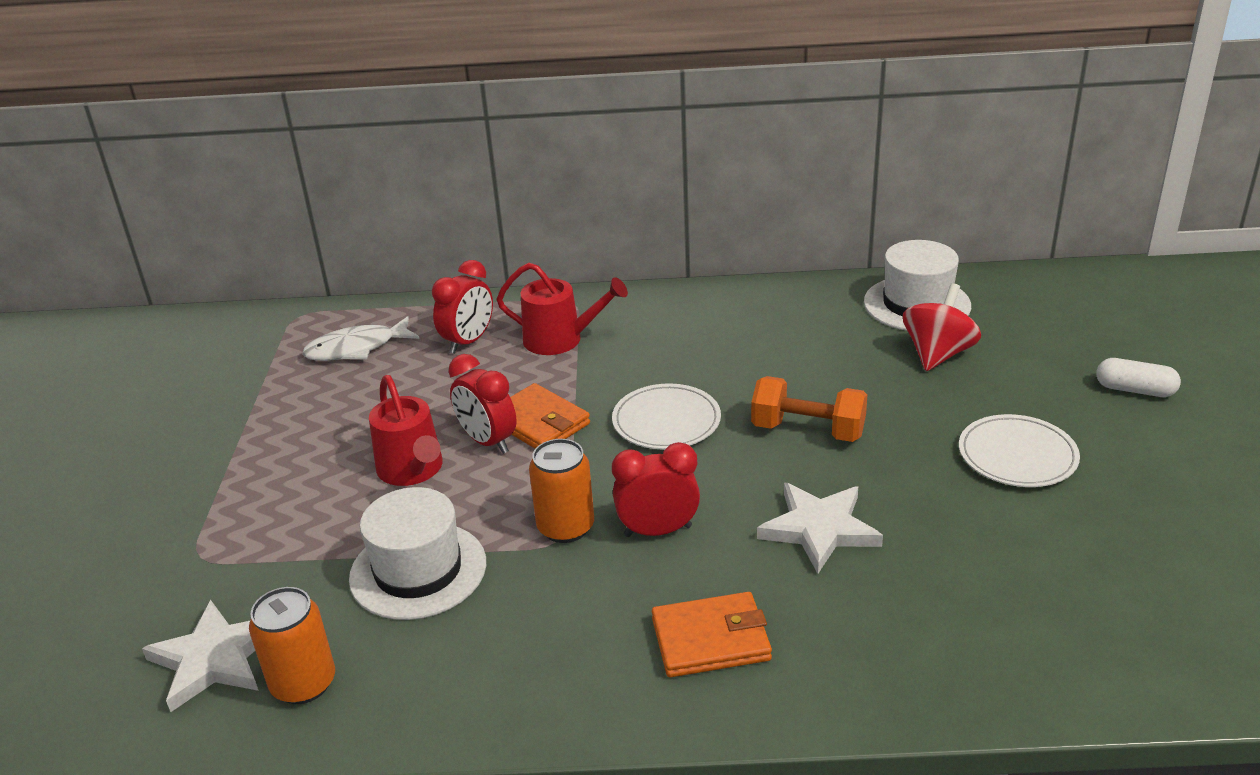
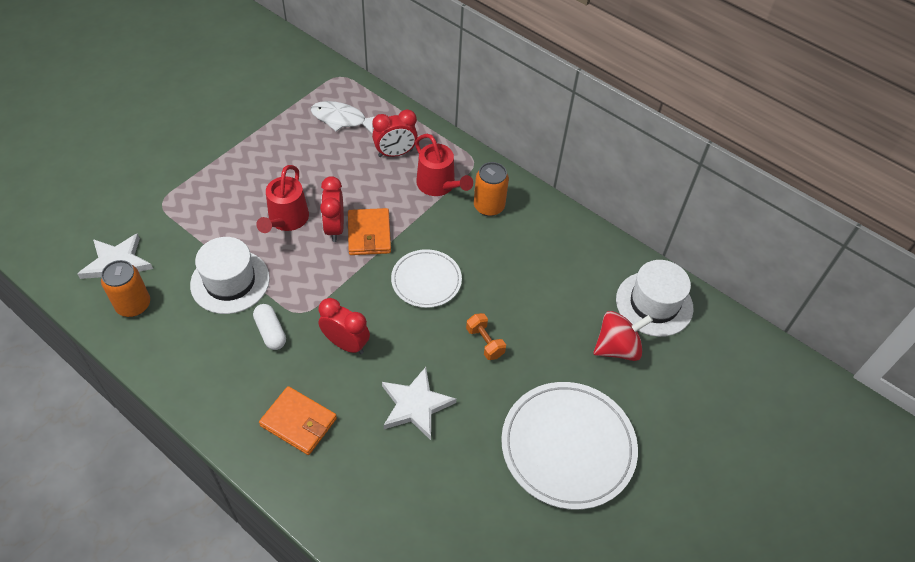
camera: 35 degrees right, 20 degrees up
(566, 527) = (311, 308): orange can -> orange can (489, 206)
(808, 430) = (485, 342): orange dumbbell -> orange dumbbell, size x0.64
(1017, 455) = (568, 446): white plate -> white plate, size x1.70
(1135, 390) = (694, 461): white capsule -> white capsule (271, 332)

